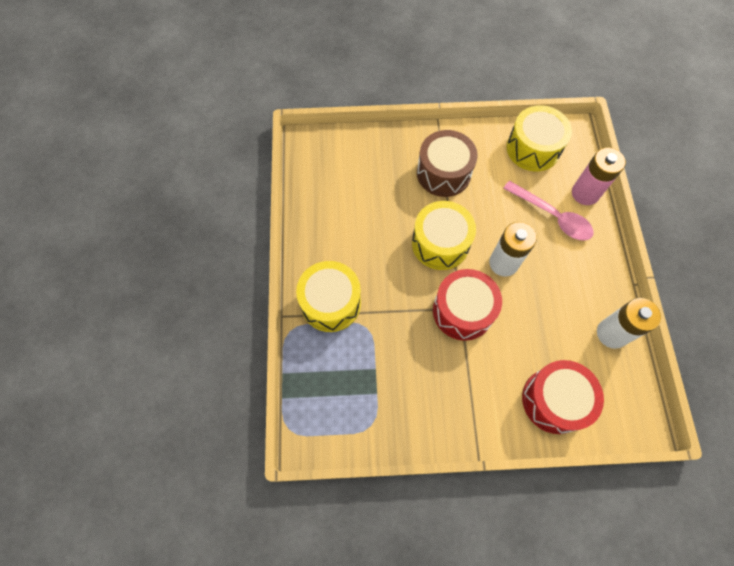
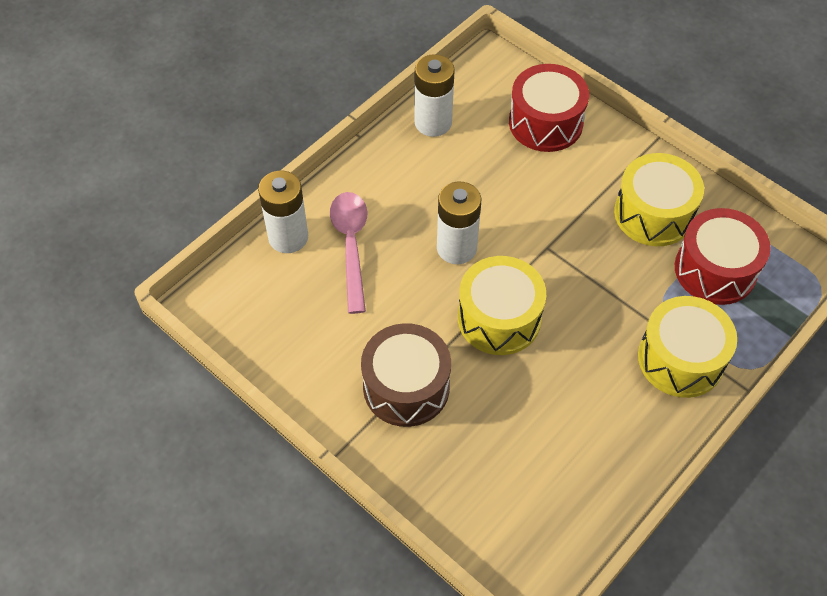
camera: 135 degrees left, 10 degrees down
(463, 311) = (548, 243): red drum -> red drum (715, 270)
(533, 148) = (273, 325): yellow drum -> yellow drum (653, 214)
(585, 193) = (288, 237): pink battery -> white battery

